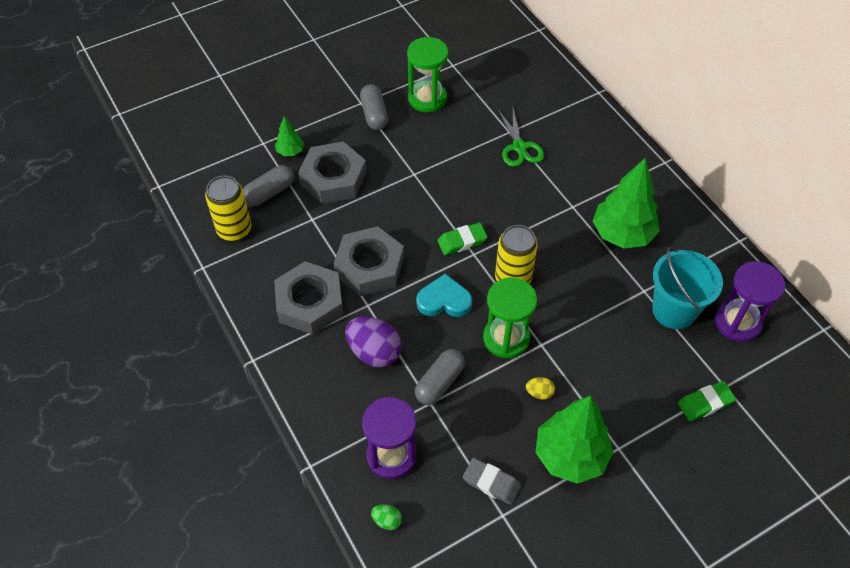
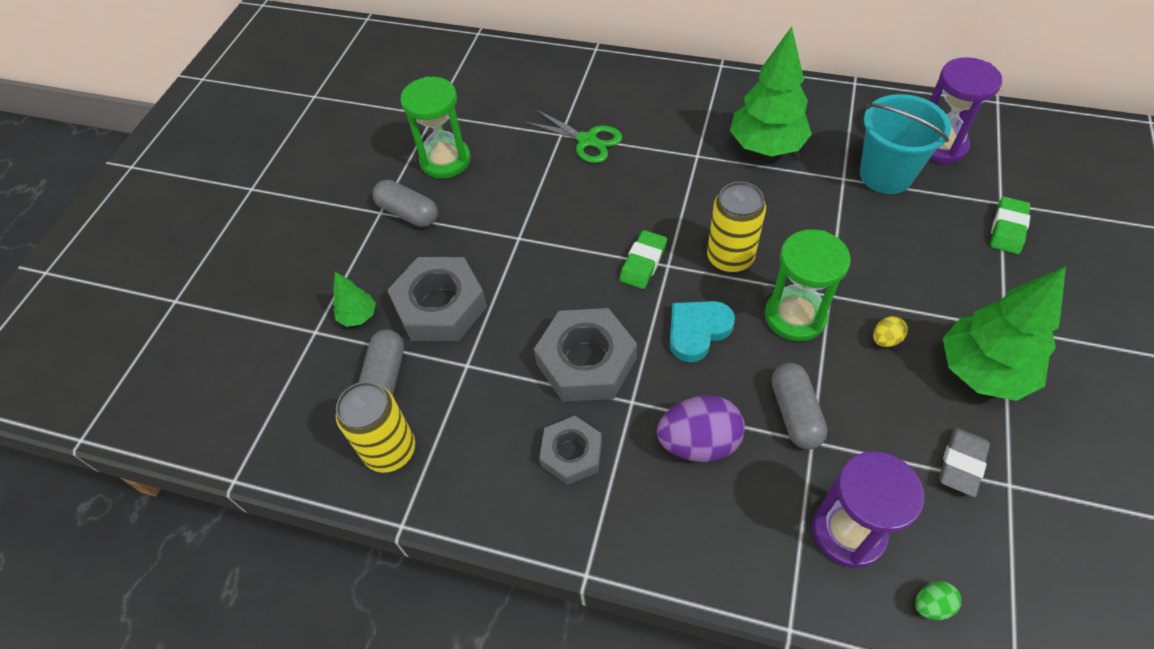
camera: 40 degrees left, 0 degrees up
(310, 303) = (571, 453): grey nut -> grey nut, size x0.61
(491, 483) = (961, 464): grey eraser -> grey eraser turned 45 degrees counterclockwise

